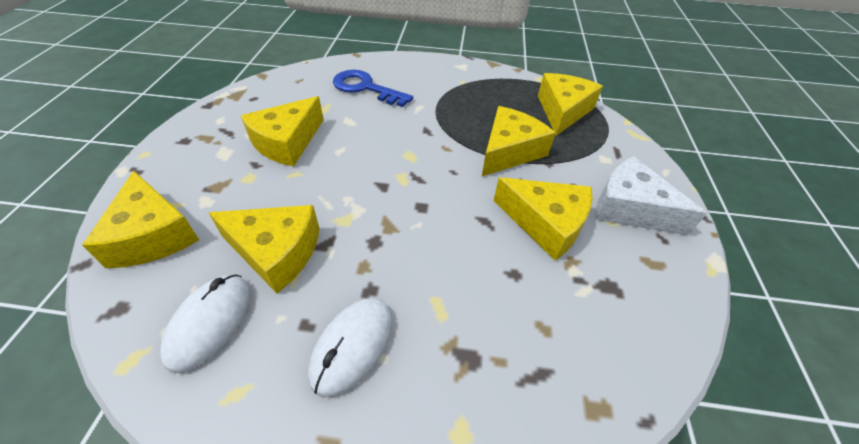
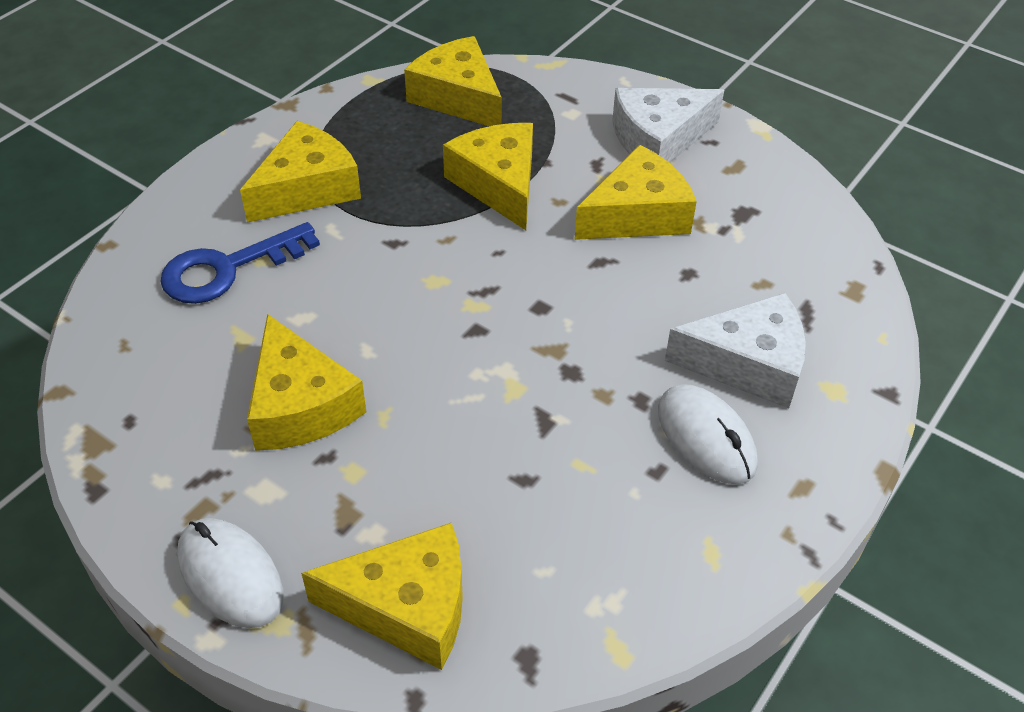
camera: 60 degrees left, 0 degrees up
(210, 322) = (605, 560): white mouse -> white mouse (230, 575)
(276, 252) = (528, 472): yellow cheese -> yellow cheese (307, 188)
(447, 349) = (748, 364): none -> white cheese

